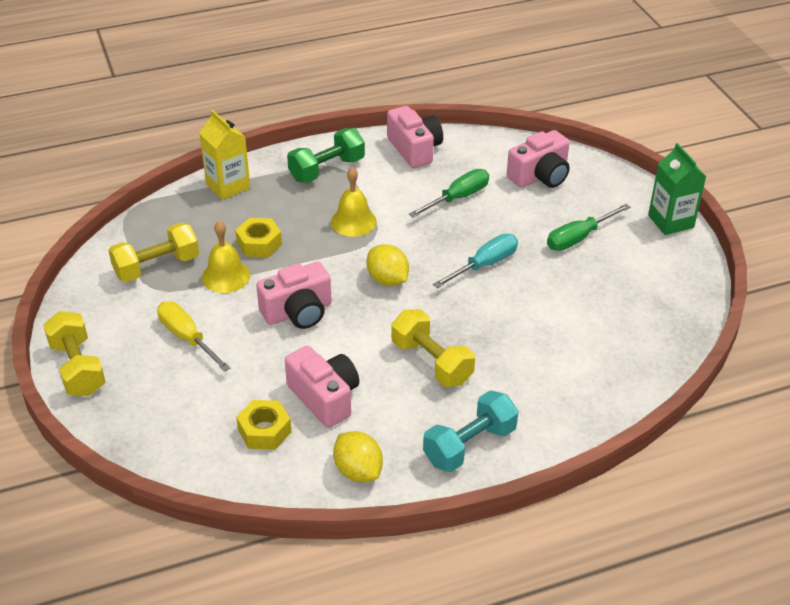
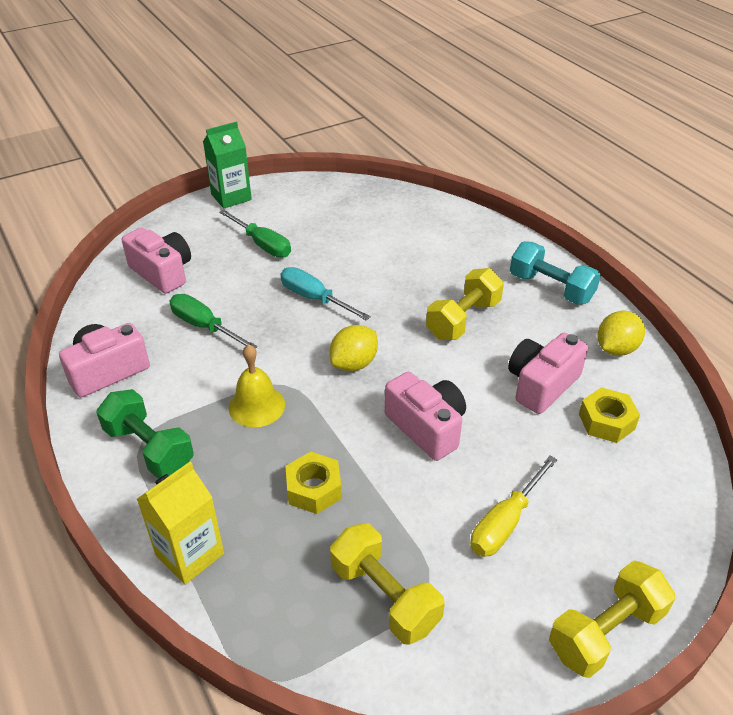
camera: 100 degrees left, 0 degrees up
(226, 276) = (384, 510): yellow bell -> none

